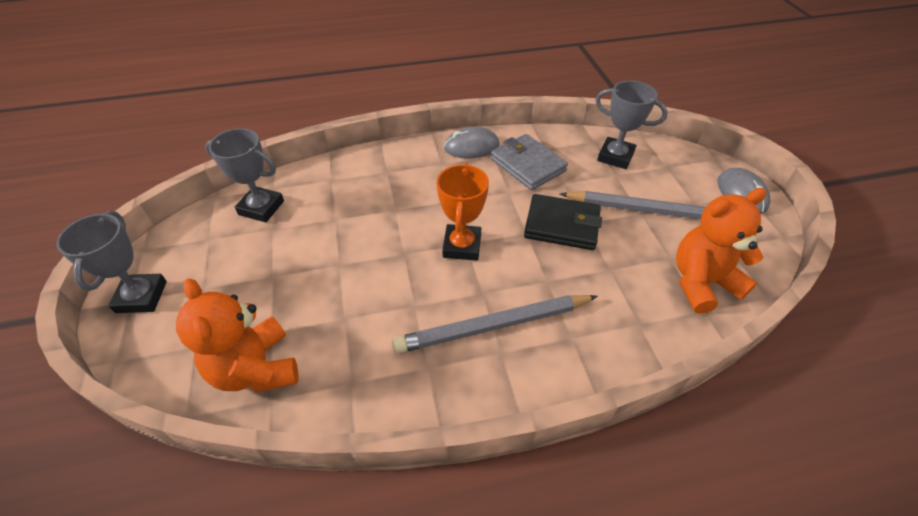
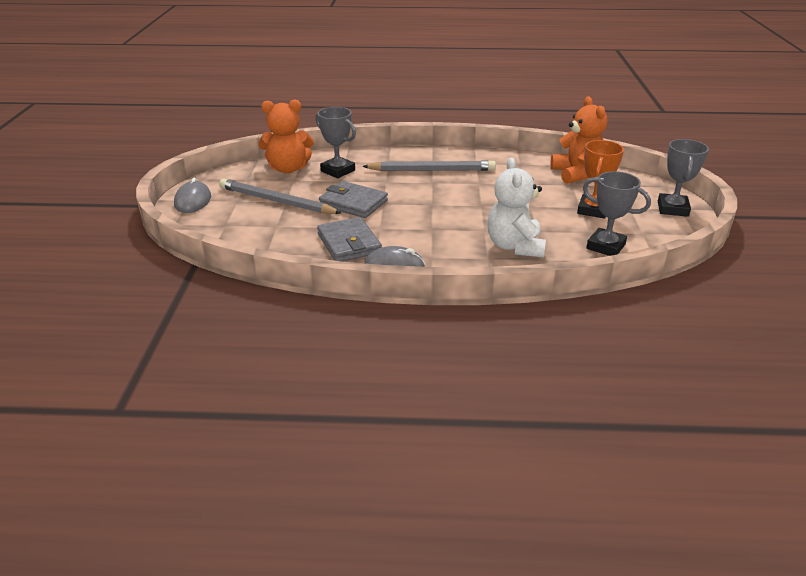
camera: 165 degrees left, 15 degrees down
(360, 191) = (514, 246): none -> white teddy bear
(462, 246) = (436, 203): orange trophy -> orange trophy (593, 210)
(562, 225) = (353, 203): black wallet -> grey wallet
(615, 157) = (261, 238): grey trophy -> grey trophy (338, 171)

